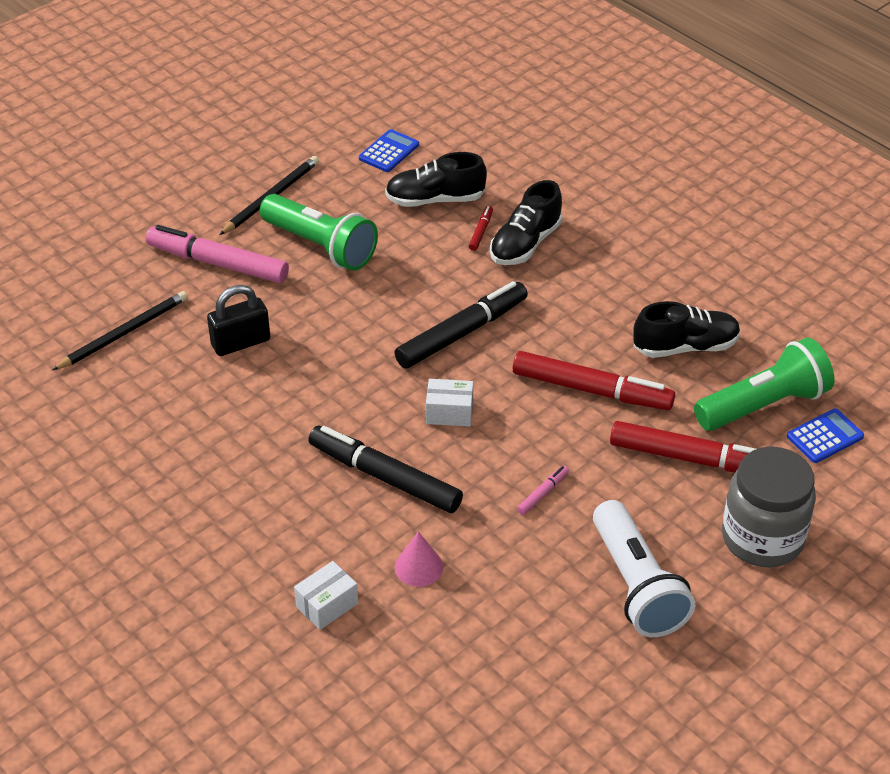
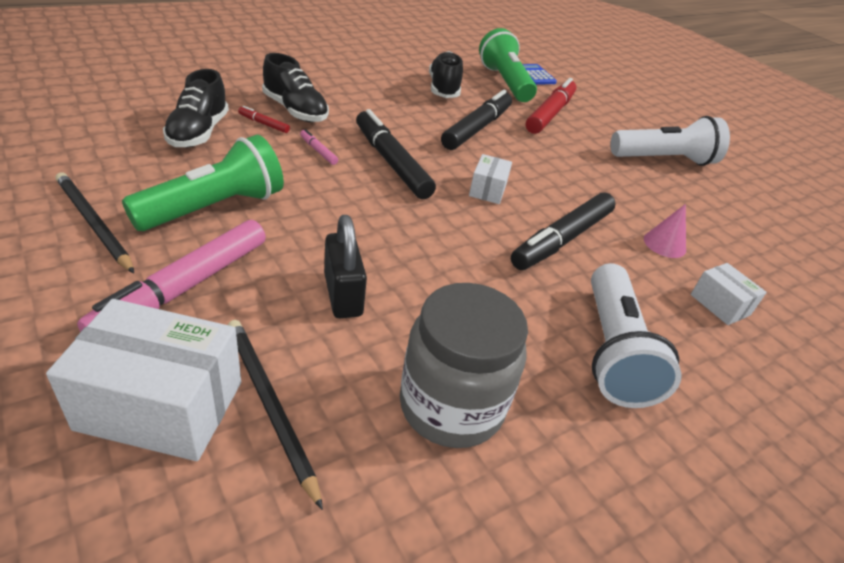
camera: 85 degrees left, 5 degrees down
(113, 289) = (161, 405): none -> white box
(231, 514) = (613, 351): none -> white flashlight
(389, 152) = (96, 137): blue calculator -> none
(543, 493) = (581, 172): pink marker -> pink marker (318, 151)
(591, 390) = (477, 128): red marker -> black marker
(762, 538) = (617, 113): grey jar -> grey jar (451, 406)

